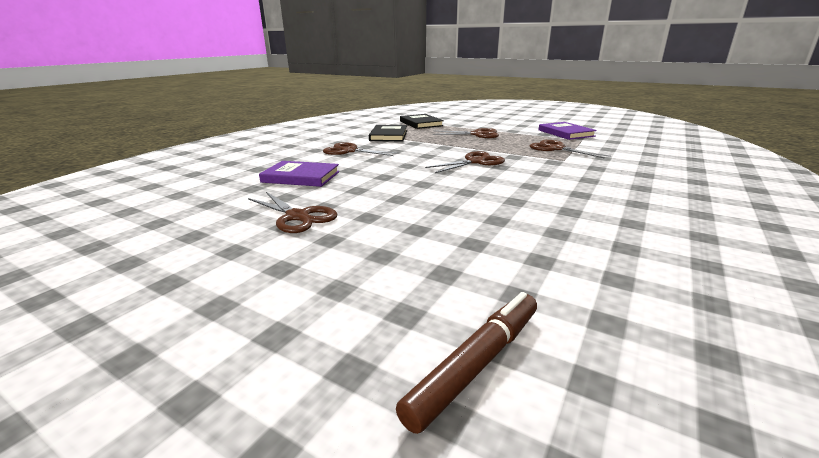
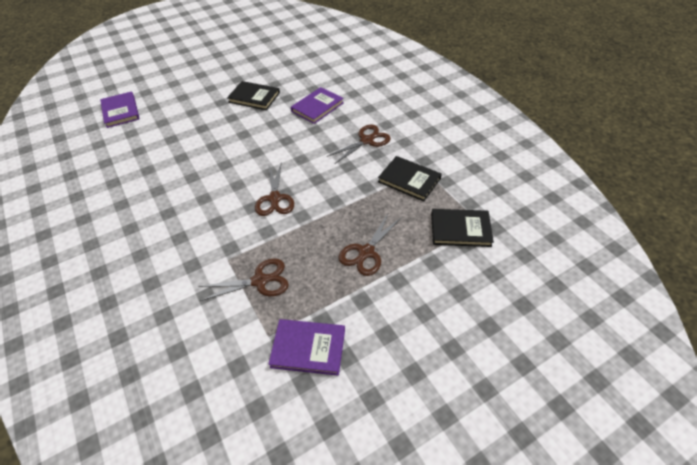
camera: 120 degrees right, 25 degrees up
(297, 217) = (254, 97): brown scissors -> black book
(476, 364) = (121, 111): brown marker -> purple book

